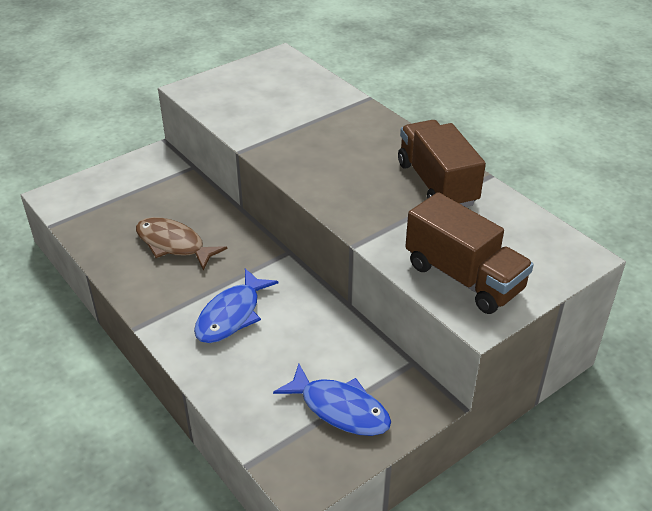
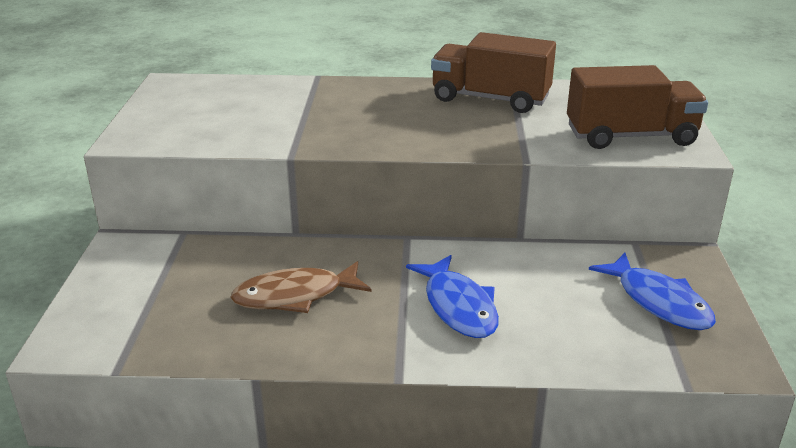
camera: 50 degrees left, 10 degrees down
(340, 409) = (658, 302): blue fish -> blue fish turned 75 degrees clockwise

